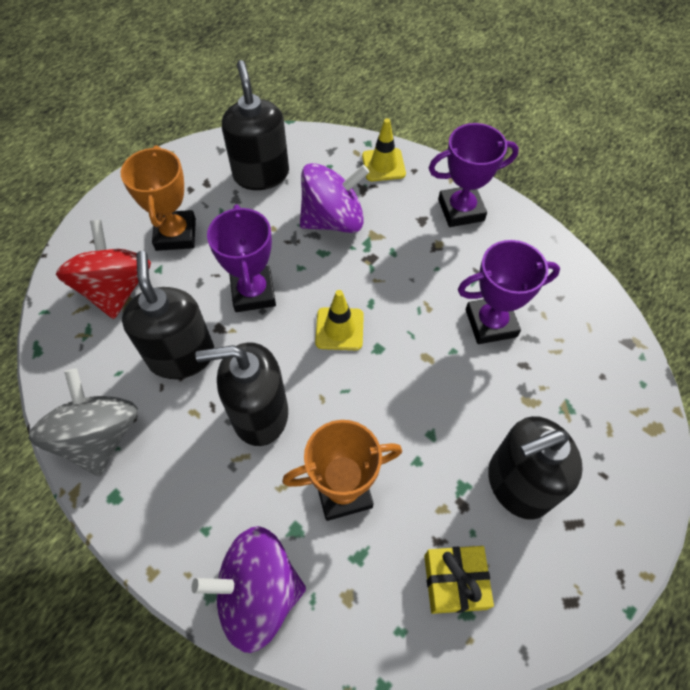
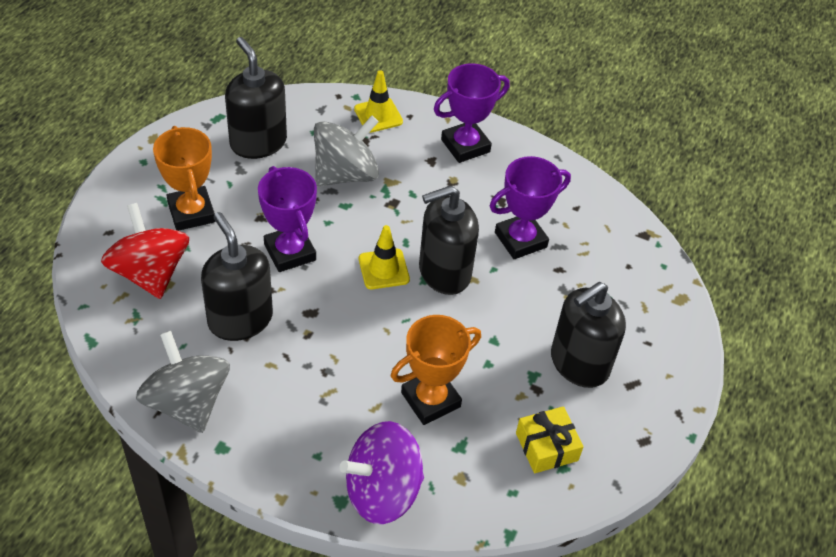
camera: 20 degrees left, 10 degrees down
(259, 414) = (333, 354): black soap dispenser -> black soap dispenser (444, 272)
(333, 220) = (345, 174): purple spinning top -> grey spinning top

